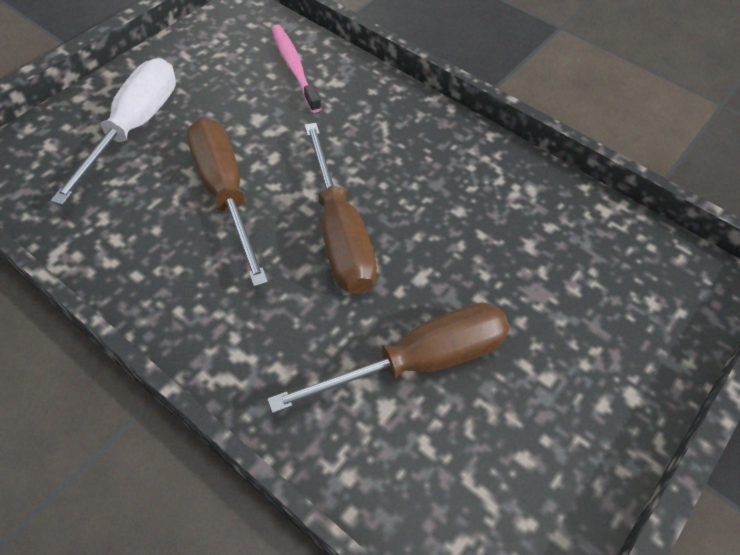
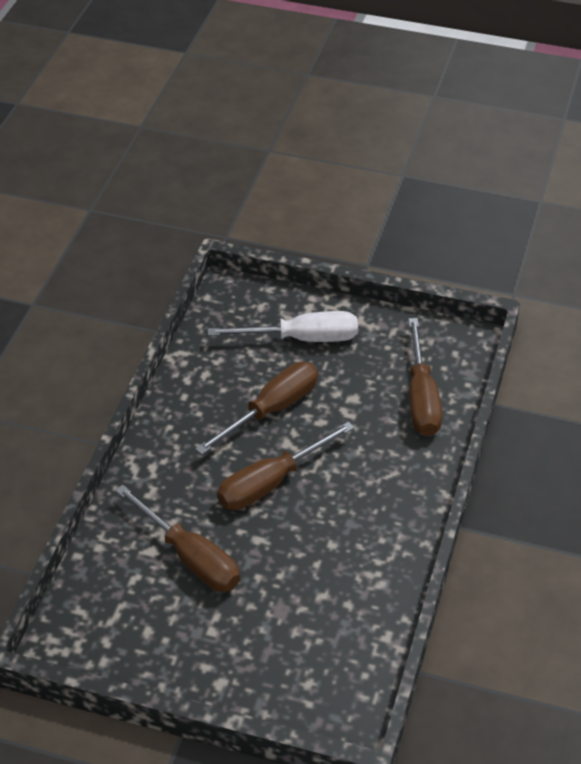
camera: 70 degrees right, 10 degrees down
(294, 68) = (421, 397): pink toothbrush -> brown screwdriver

